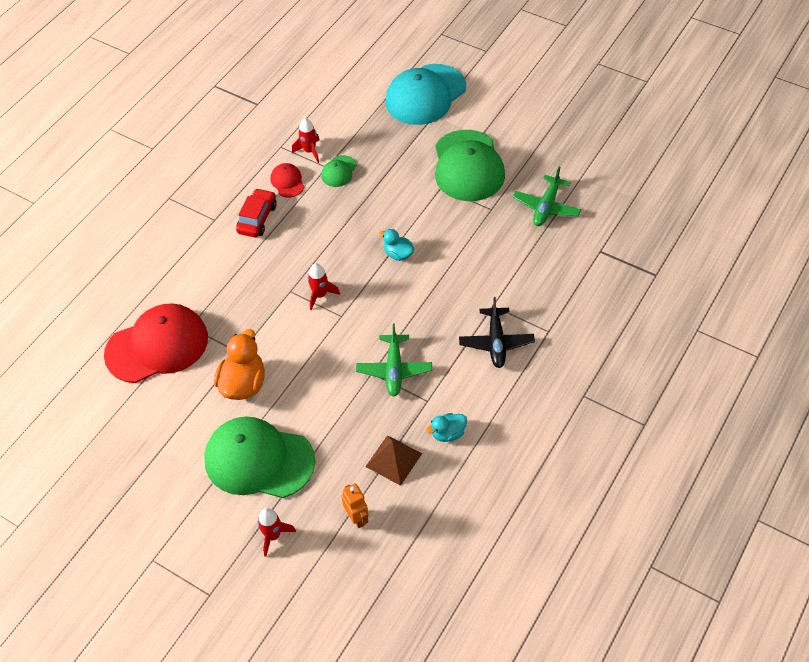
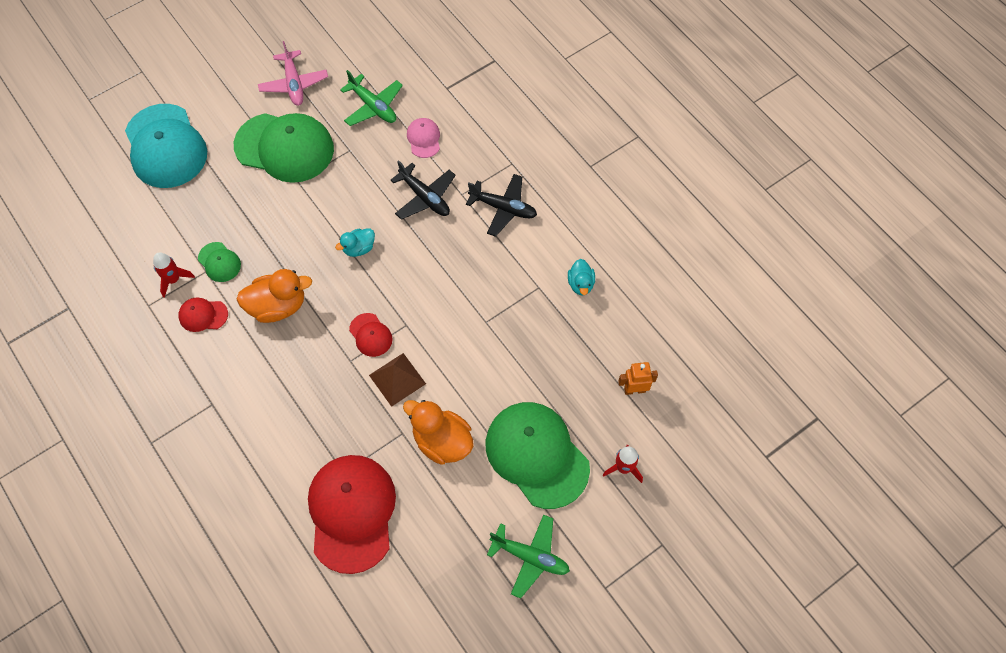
camera: 70 degrees left, 10 degrees up
(257, 218) = (236, 361): red car -> none
(259, 460) = (537, 455): green cap -> green cap turned 105 degrees clockwise
(317, 224) = (278, 306): none -> orange duck
(320, 295) = (370, 335): red rocket -> red cap
(393, 460) = (588, 338): brown pyramid -> brown pyramid (397, 379)
(394, 370) = (492, 302): green plane -> green plane (530, 557)
(474, 280) = (425, 197): none -> black plane
(535, 146) = (294, 84): none -> pink plane
(535, 255) = (424, 139): none -> pink cap

